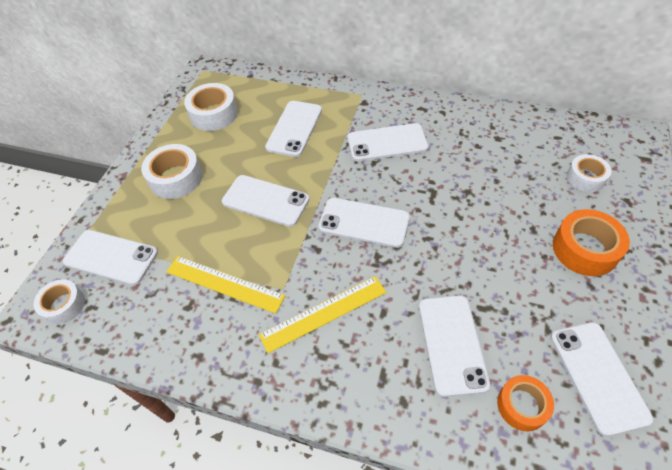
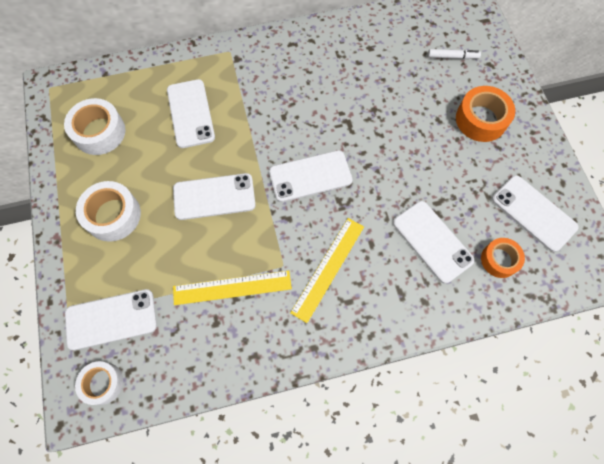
camera: 35 degrees left, 15 degrees up
(387, 143) = (283, 92): white phone -> none
(585, 178) = (452, 57): white tape -> white marker

